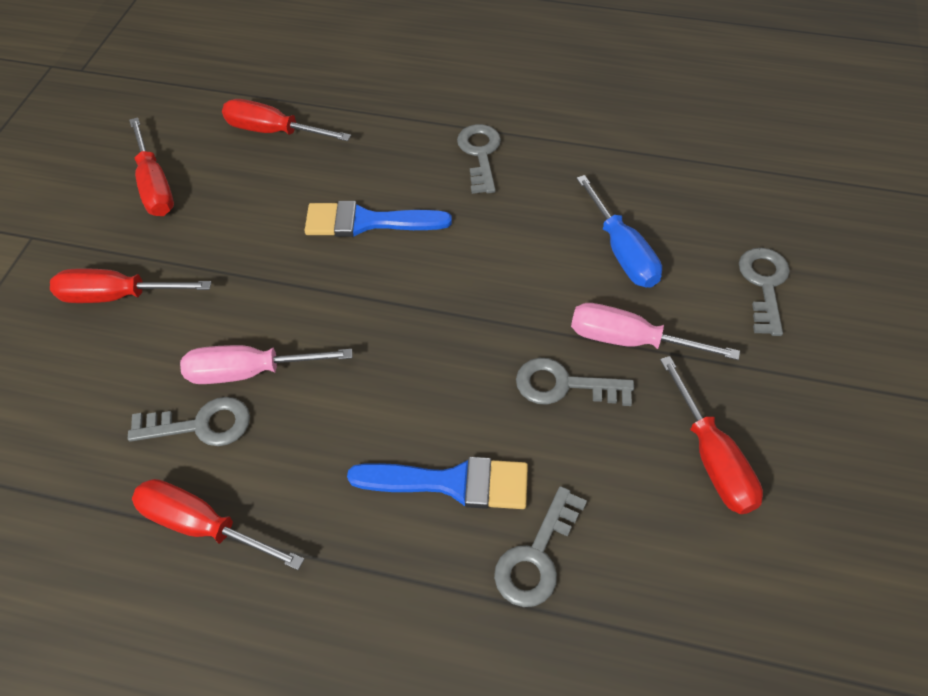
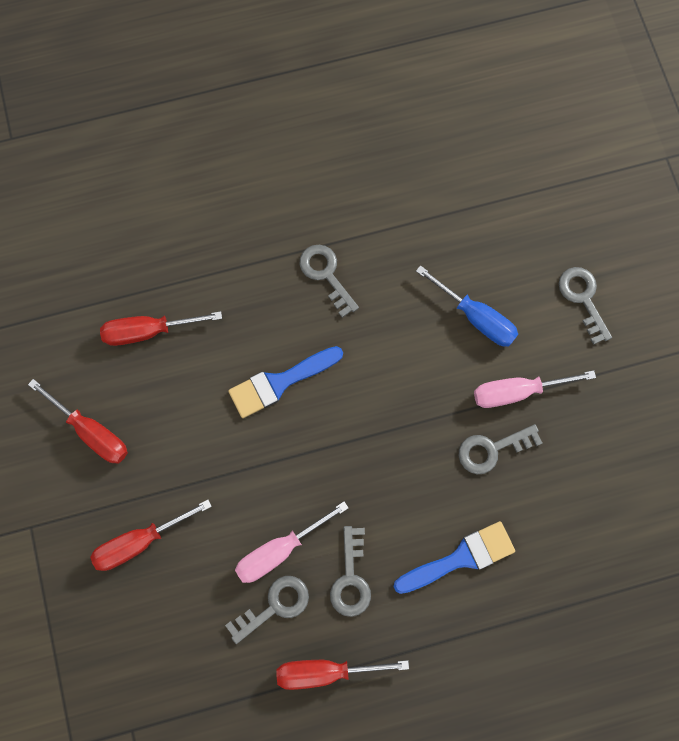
camera: 30 degrees left, 20 degrees up
(536, 556) = (536, 578): grey key -> grey key (351, 578)
(711, 457) = (606, 454): red screwdriver -> none

